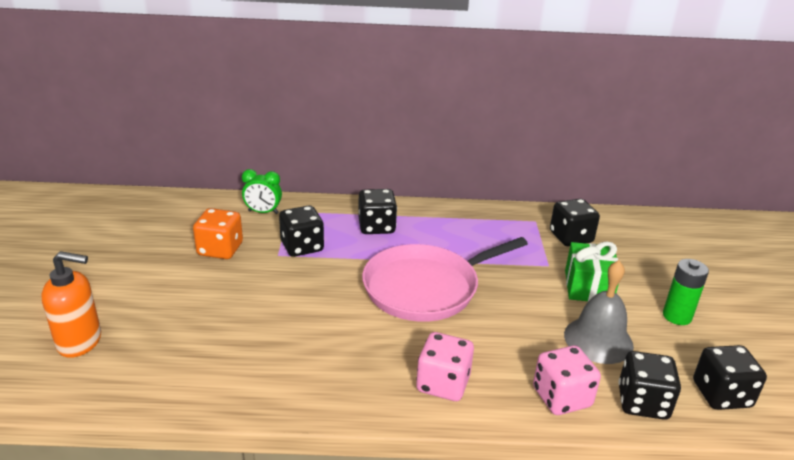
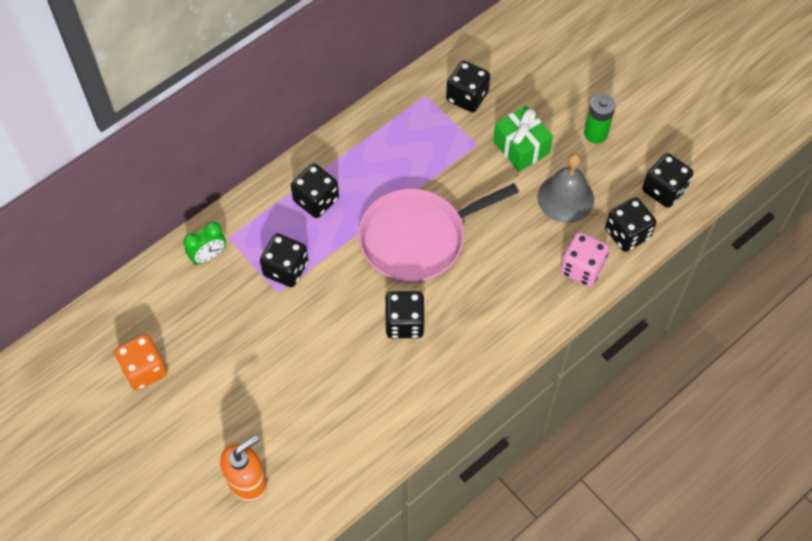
camera: 40 degrees left, 30 degrees up
(220, 249) = (228, 323): orange dice -> orange dice (144, 370)
(344, 329) = (404, 323): none -> black dice
(426, 288) = (418, 238): pink pan -> pink pan turned 45 degrees clockwise
(443, 384) = (508, 315): pink dice -> none

